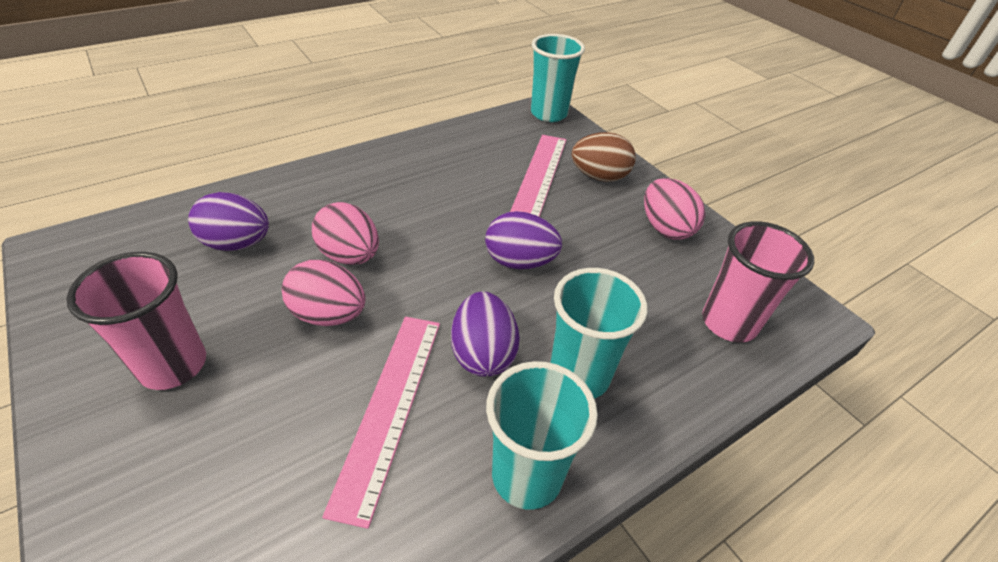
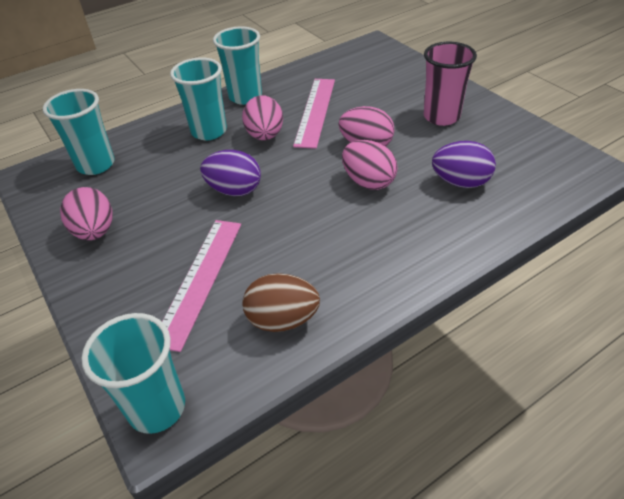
camera: 175 degrees left, 0 degrees up
(483, 354) = (265, 136): purple egg -> pink egg
(599, 177) = (131, 287): brown egg -> brown egg (282, 320)
(729, 323) = (96, 165): pink cup -> turquoise cup

